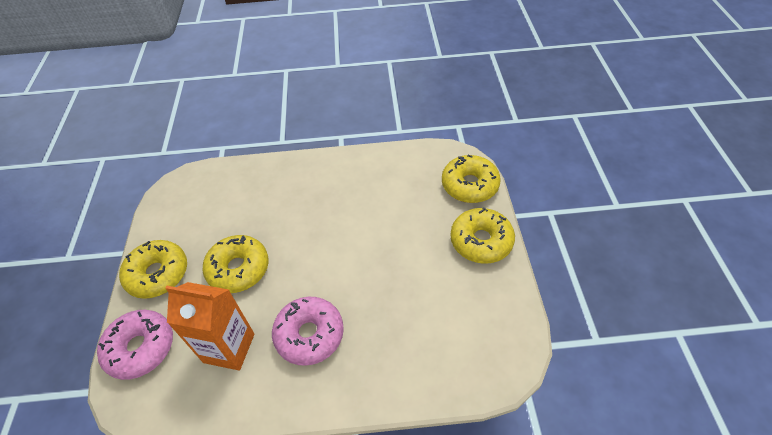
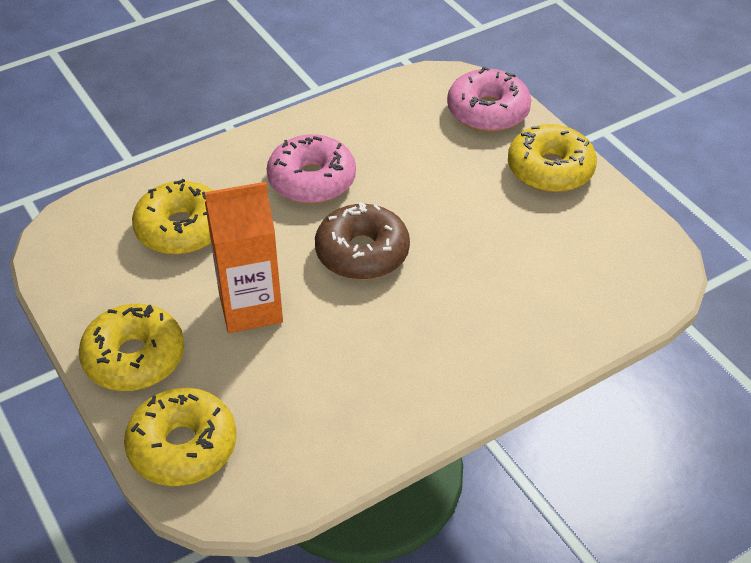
camera: 150 degrees right, 5 degrees down
(229, 348) = (393, 142): orange carton -> orange carton (250, 308)
(238, 269) = (456, 208): yellow donut -> yellow donut (181, 229)
(317, 259) = (362, 253): none -> brown donut

